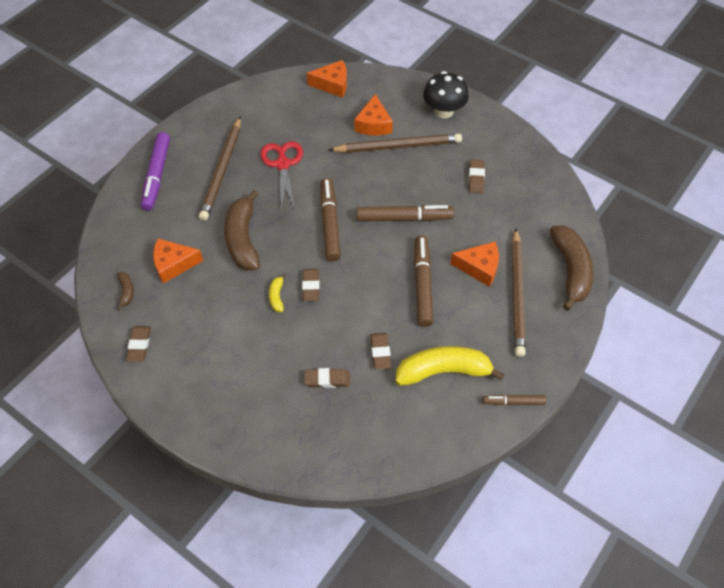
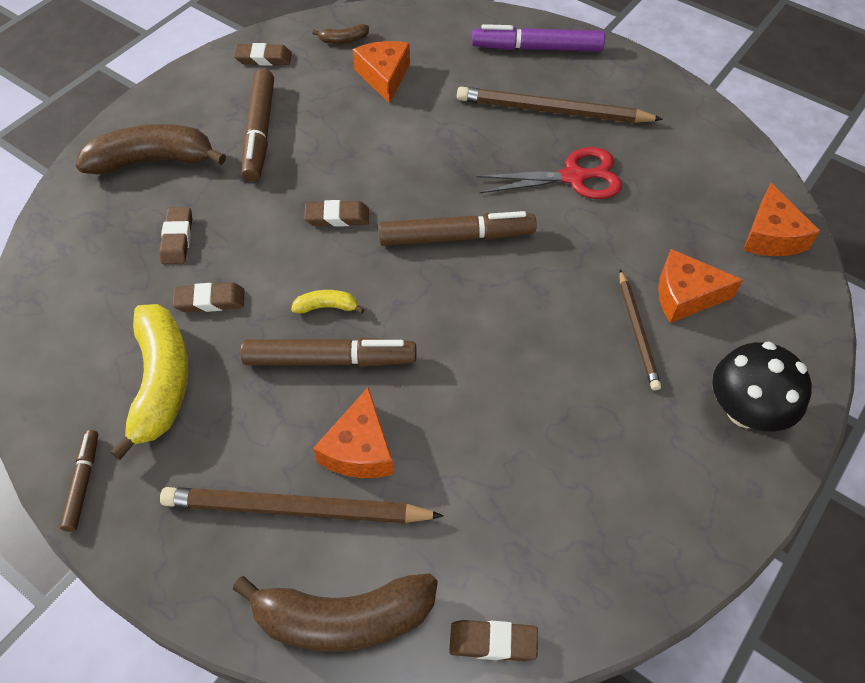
camera: 90 degrees right, 0 degrees up
(243, 239) = (425, 140): brown banana -> brown banana (153, 161)
(277, 296) = (323, 180): yellow banana -> yellow banana (327, 307)
(398, 146) = (637, 331): brown pencil -> brown pencil, size x0.58
(404, 218) = (469, 337): brown marker -> brown marker (259, 132)
(476, 178) = (572, 458): brown eraser -> brown eraser (493, 642)

